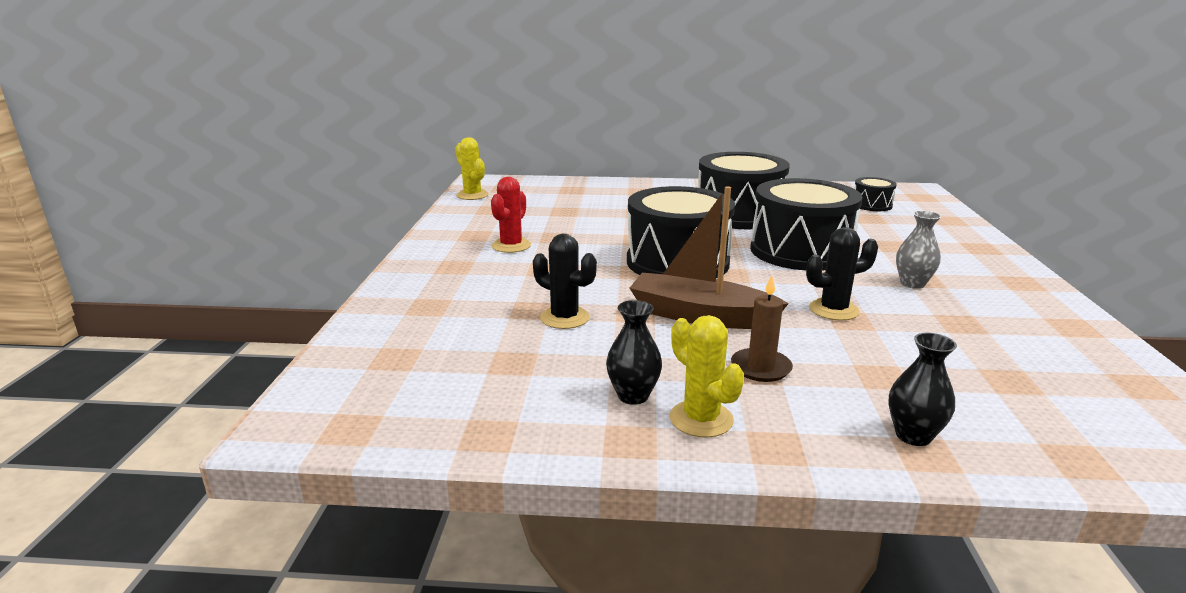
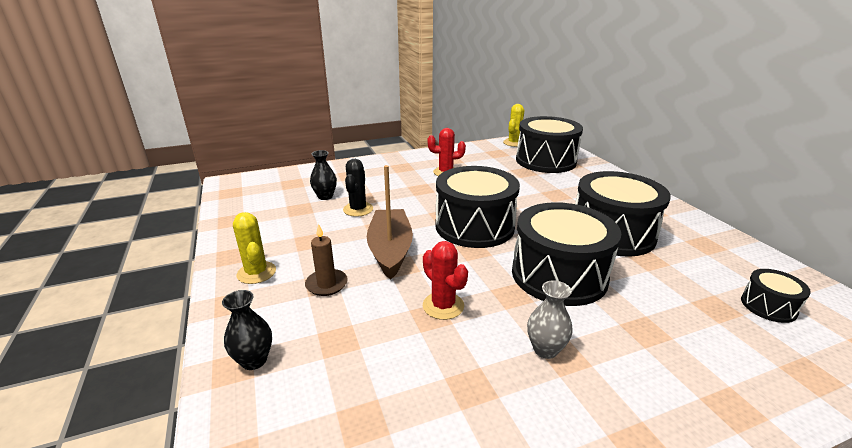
camera: 65 degrees right, 5 degrees up
(548, 196) = (545, 161): none -> black drum
(633, 396) = (276, 247): black vase -> black vase (325, 196)
(701, 419) = (256, 273): yellow cactus -> yellow cactus turned 60 degrees counterclockwise
(833, 310) = (443, 306): black cactus -> red cactus

